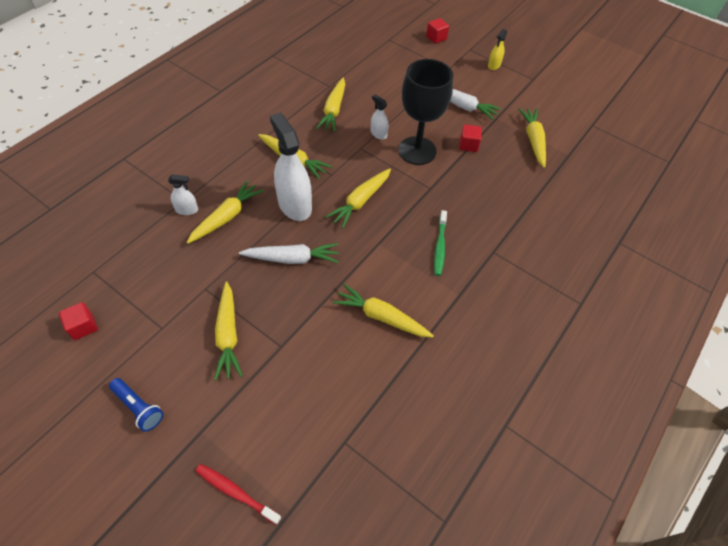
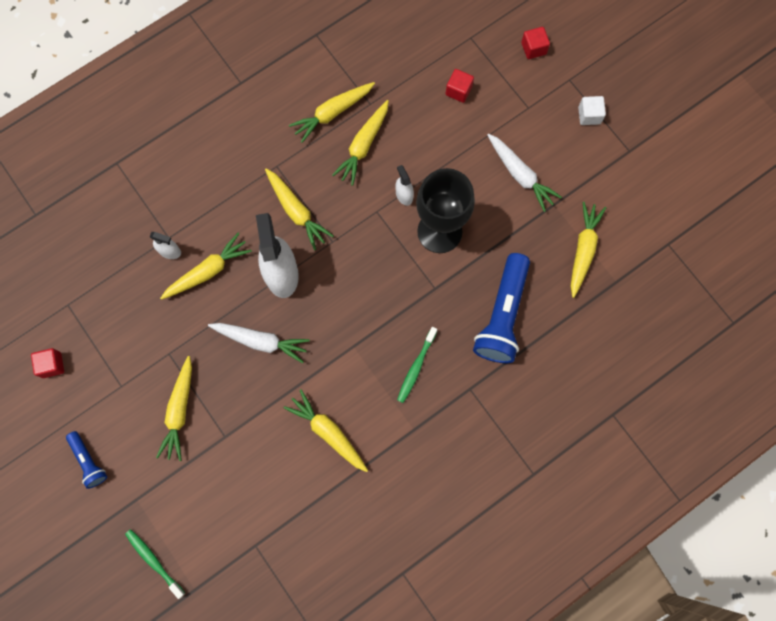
camera: 20 degrees right, 20 degrees up
(236, 493) = (154, 561): red toothbrush -> green toothbrush
(360, 201) = (352, 287): yellow carrot -> yellow carrot (333, 113)
(468, 145) = (502, 238): red cube -> red cube (458, 91)
(494, 65) = (589, 115): yellow spray bottle -> white cube
(494, 194) = (502, 315): none -> blue flashlight

